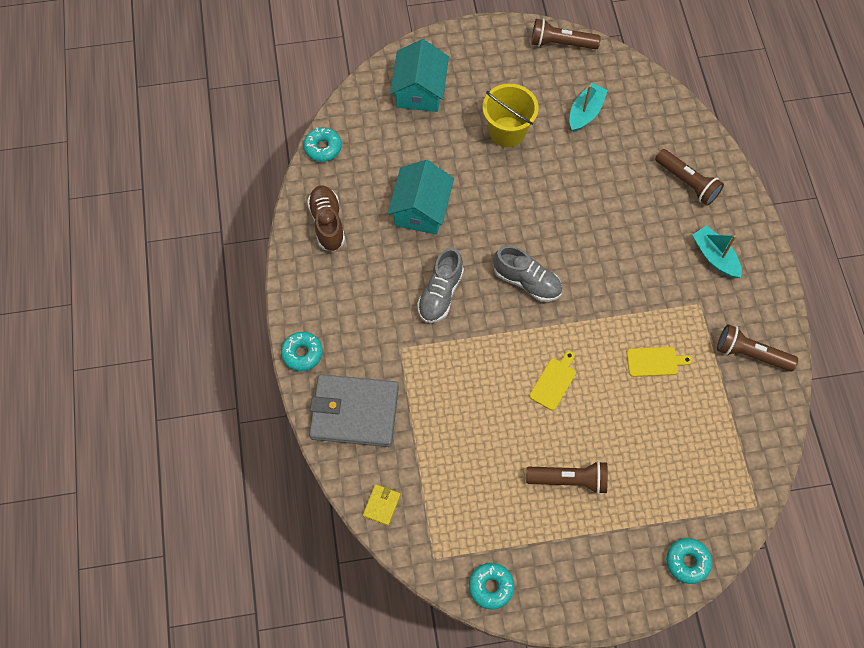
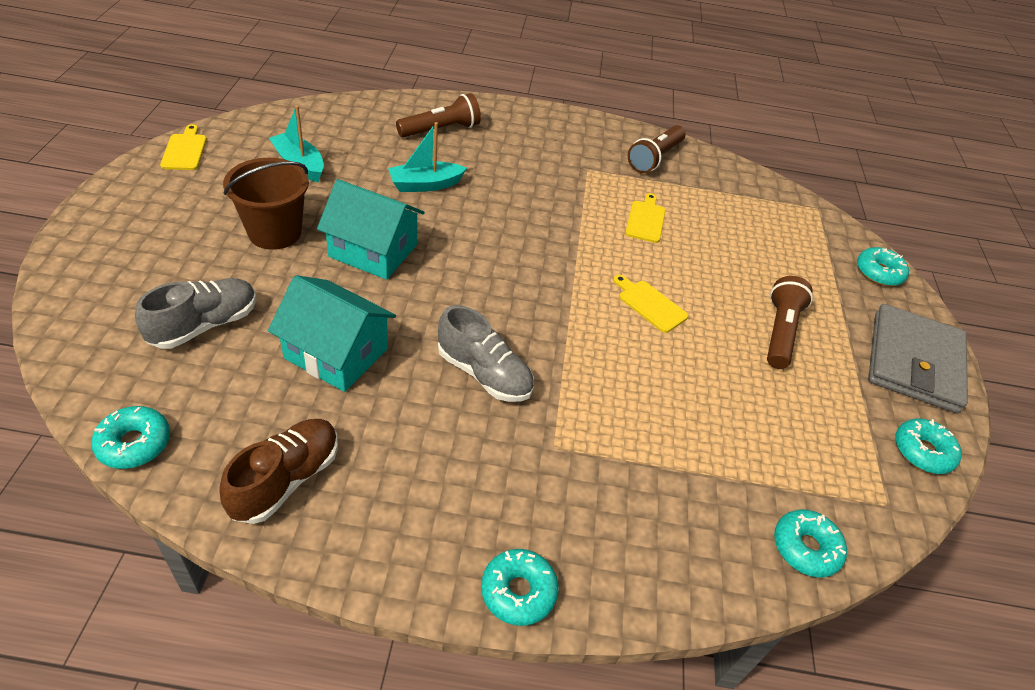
camera: 80 degrees left, 20 degrees down
(327, 223) = (286, 479): brown shoe -> brown shoe turned 120 degrees clockwise
(354, 412) = (646, 540): grey wallet -> grey wallet (914, 362)
(381, 505) = (805, 548): yellow wallet -> turquoise donut
(420, 91) = (133, 293): turquoise house -> turquoise house (373, 251)
(507, 132) = (275, 232): yellow bucket -> brown bucket
(527, 281) = (504, 284): grey shoe -> grey shoe (205, 325)
(561, 43) = (185, 150): brown flashlight -> yellow cutting board
(714, 257) = (538, 143): turquoise boat -> turquoise boat (425, 185)

